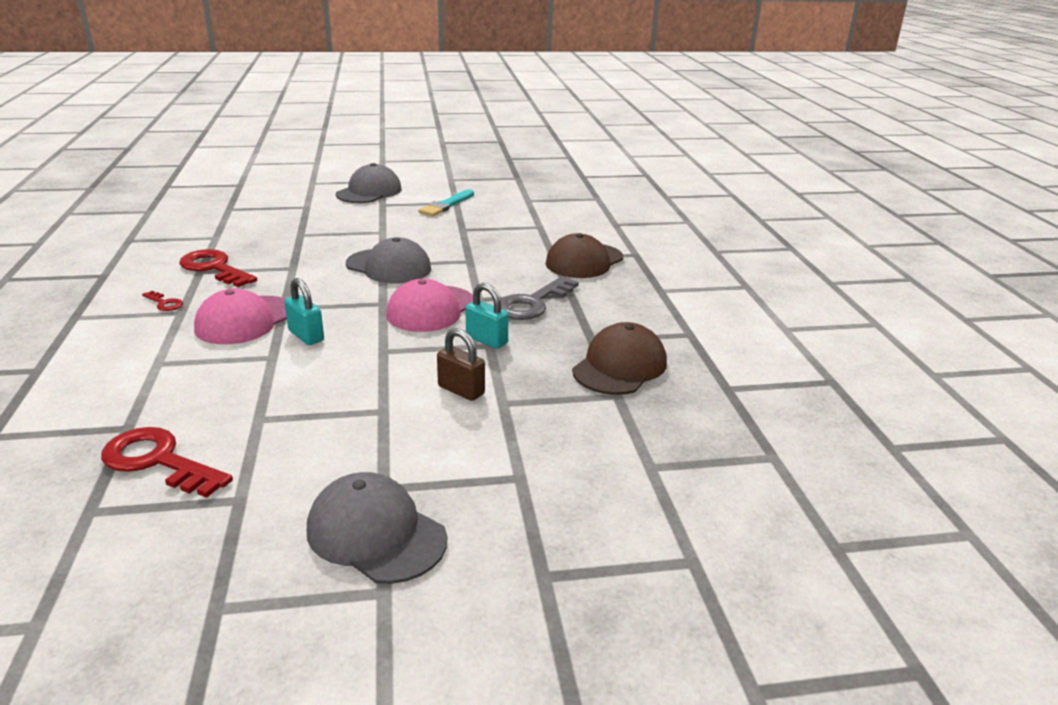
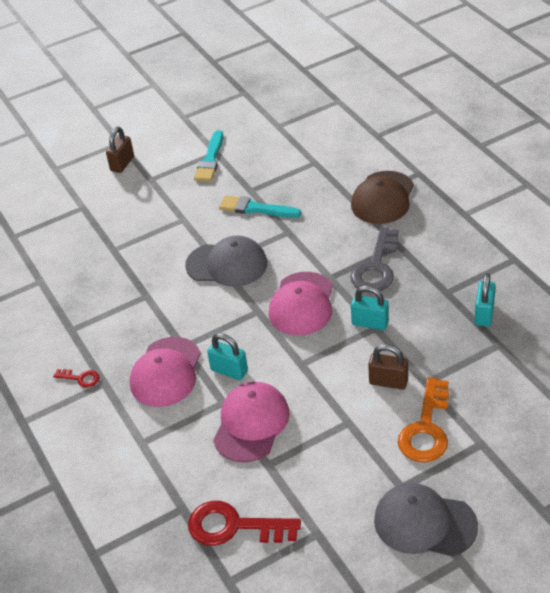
camera: 15 degrees left, 15 degrees up
(214, 268) = (80, 321): red key -> none
(280, 381) = (251, 424): none -> pink cap
(369, 192) = (122, 164): grey cap -> brown padlock
(455, 240) = (256, 209): none -> turquoise brush
(465, 442) = (426, 428): none -> orange key
(620, 366) = (484, 314): brown cap -> turquoise padlock

